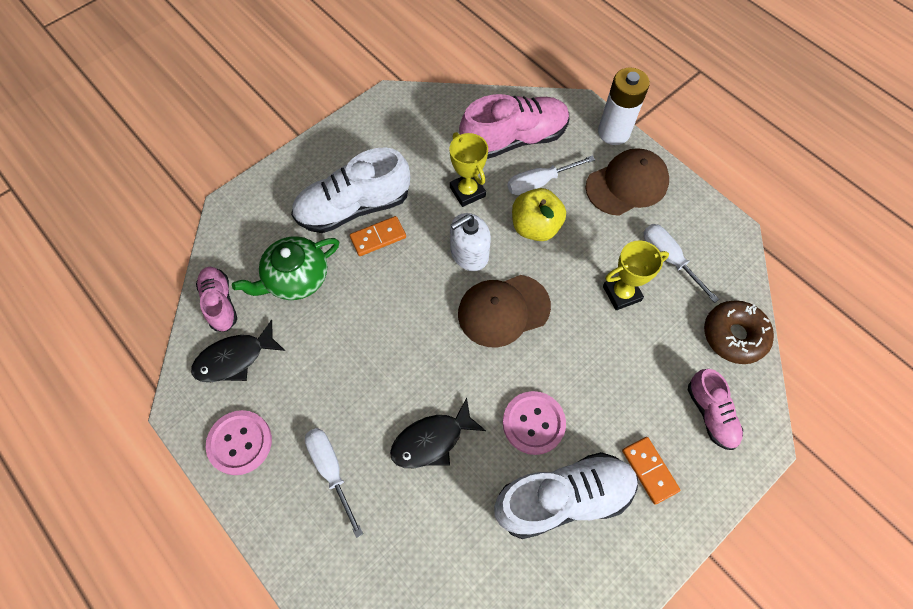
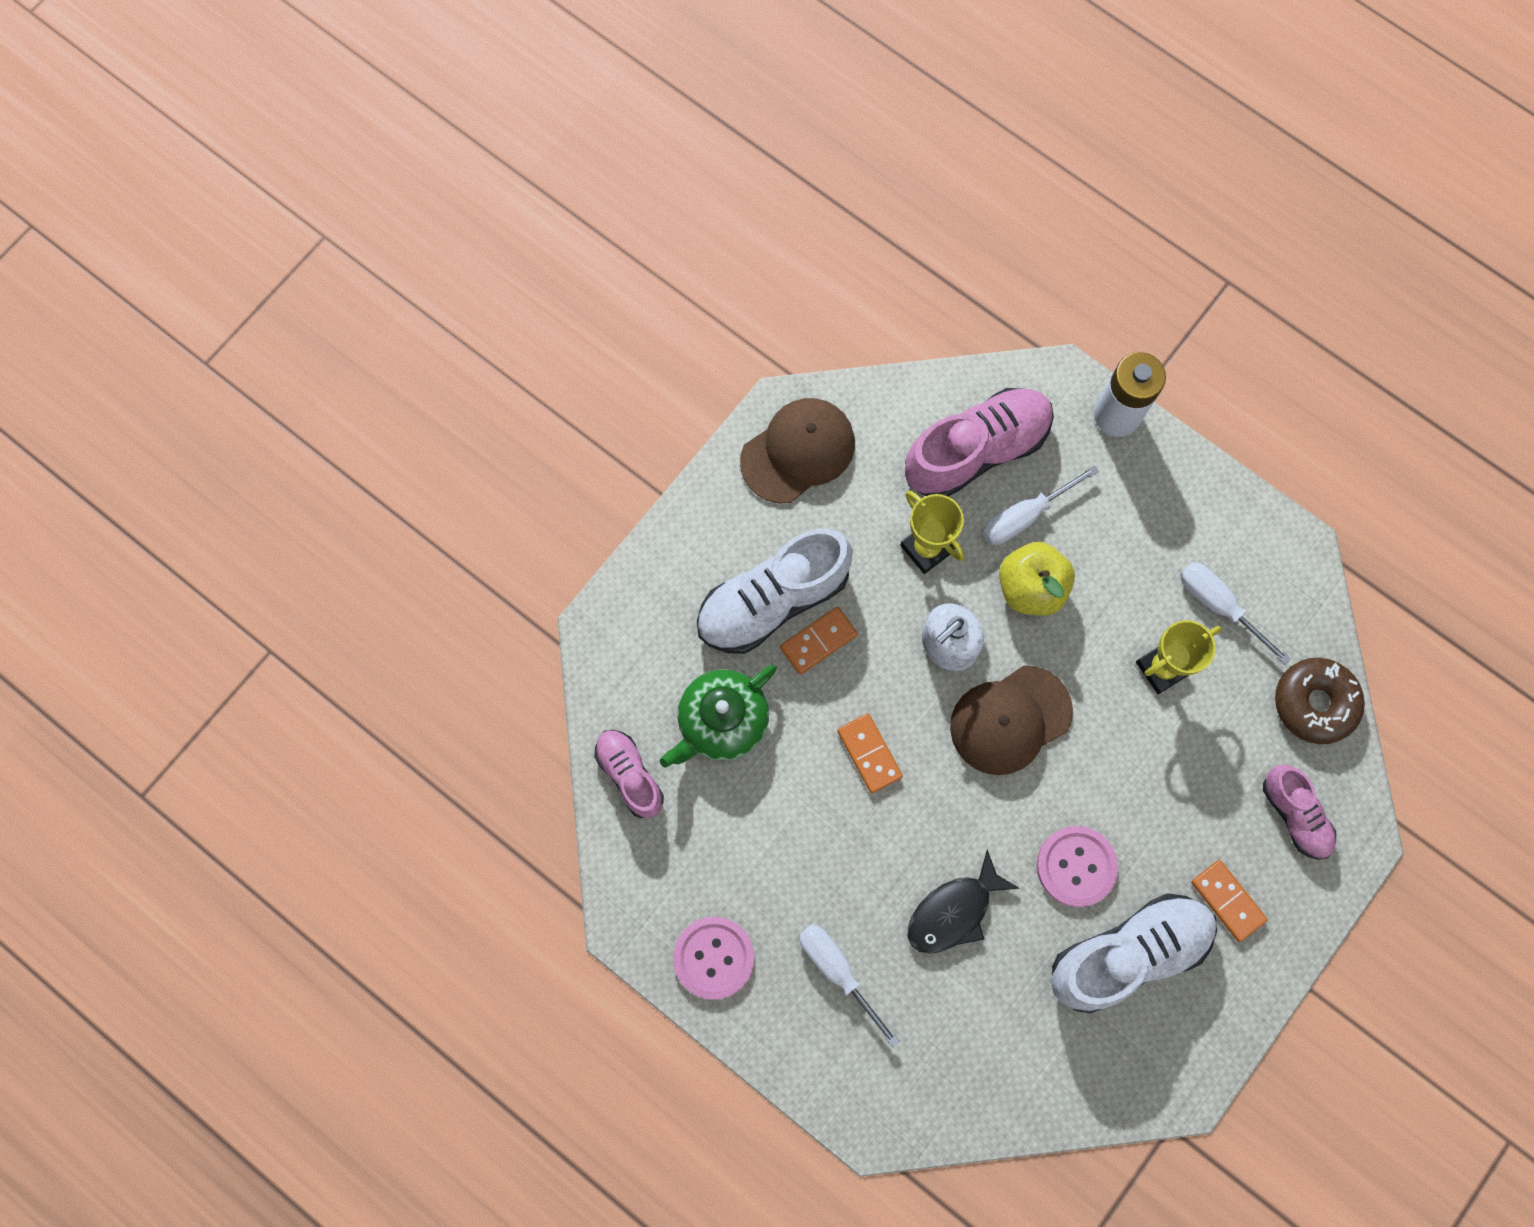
camera: 10 degrees left, 10 degrees up
(235, 358) = (673, 849): black fish -> none
(395, 316) = (869, 754): none -> orange domino
(627, 184) = (1147, 498): brown cap -> brown cap (798, 451)

